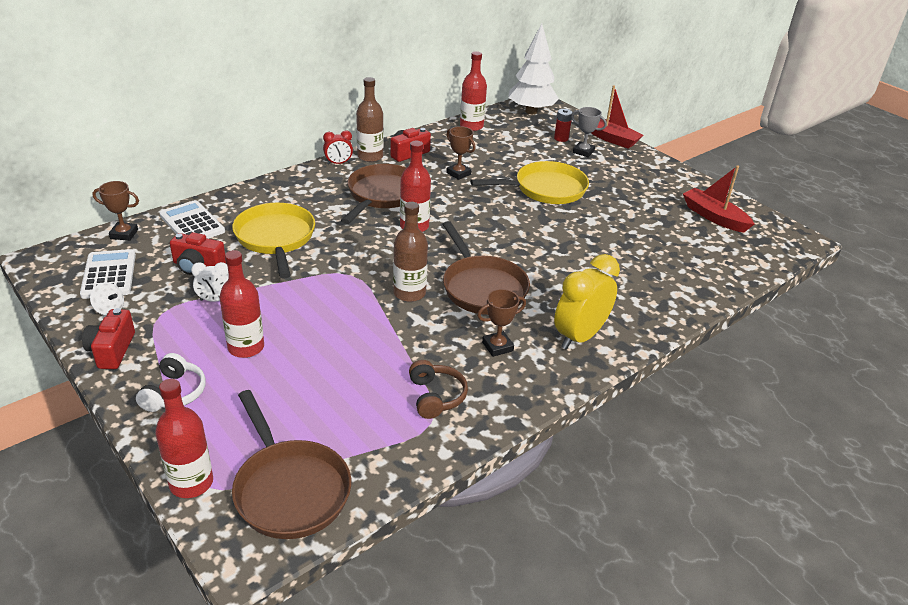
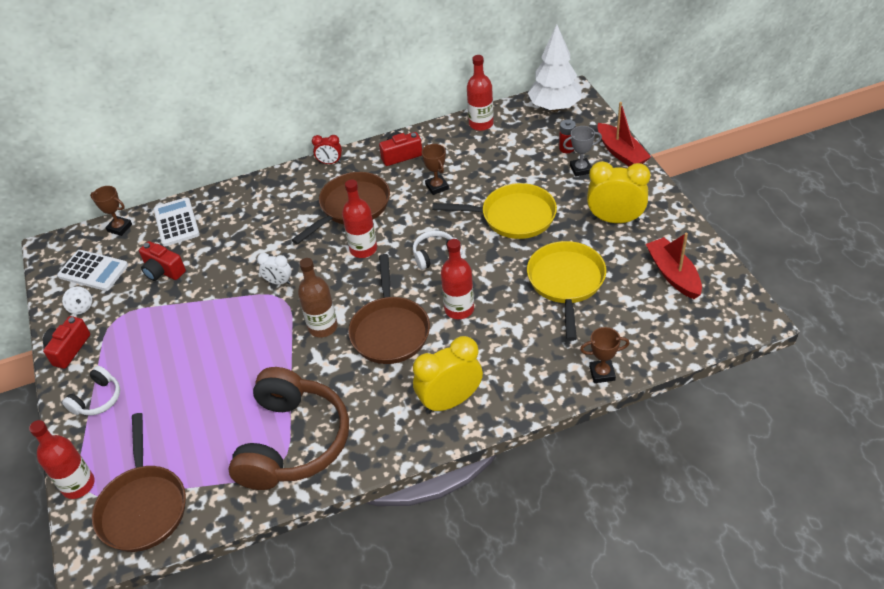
camera: 25 degrees right, 10 degrees up
(109, 275) = (93, 271): white calculator -> white calculator turned 105 degrees clockwise
(215, 300) = (162, 310): white clock -> white clock (278, 282)
(246, 347) = (166, 363): red bottle -> red bottle (459, 309)
(276, 238) = (237, 248): yellow pan -> yellow pan (566, 282)
(370, 156) = (363, 156): brown bottle -> none
(436, 396) = (293, 442): brown headphones -> brown headphones, size x2.21
(490, 224) = (435, 255): none -> white headphones
(497, 346) = (370, 399): brown trophy -> brown trophy (602, 373)
(583, 152) = (580, 169): grey trophy -> grey trophy turned 60 degrees counterclockwise
(638, 184) = (615, 219): none -> yellow clock

